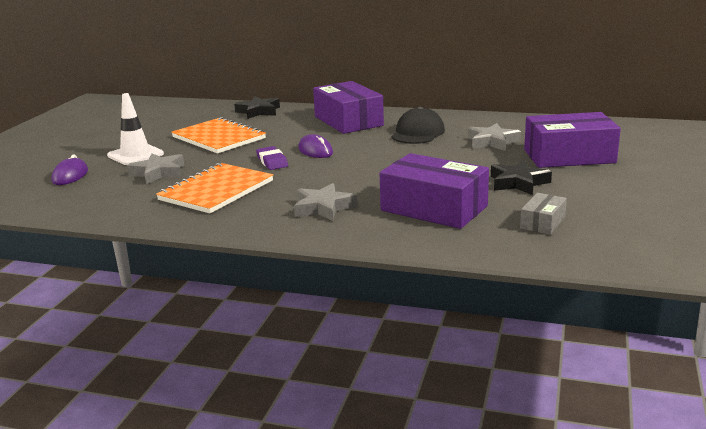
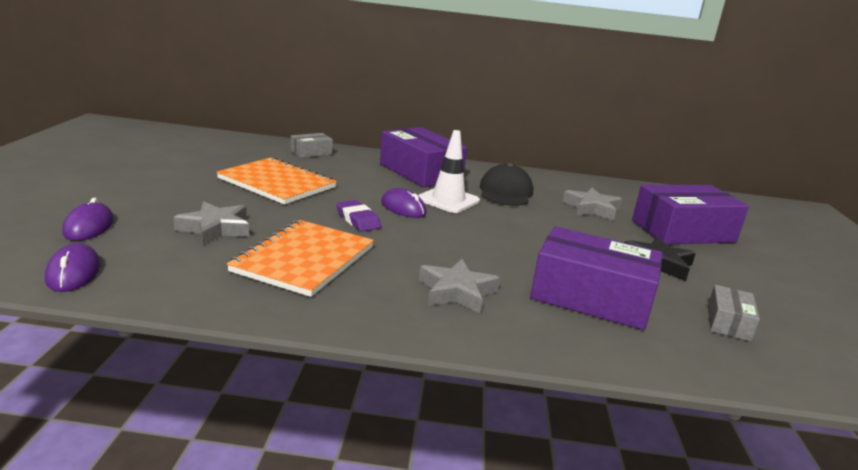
camera: 15 degrees left, 0 degrees up
(55, 204) = (73, 273): none -> purple mouse
(135, 155) = (175, 200): white traffic cone -> white traffic cone (448, 200)
(258, 111) = (311, 153): black star -> grey box

